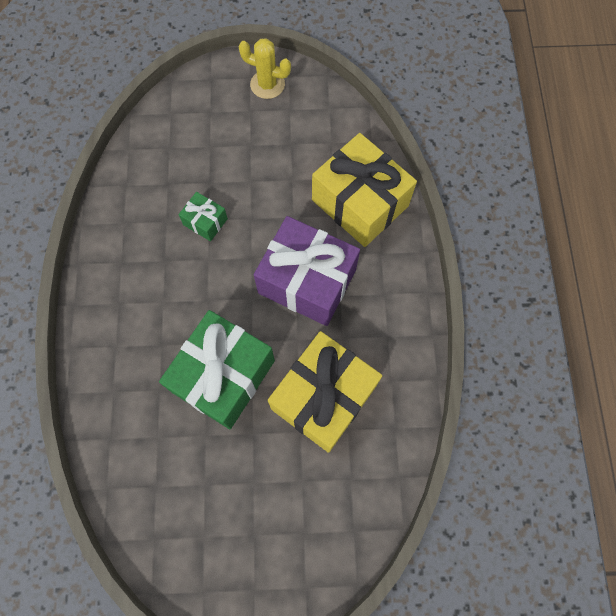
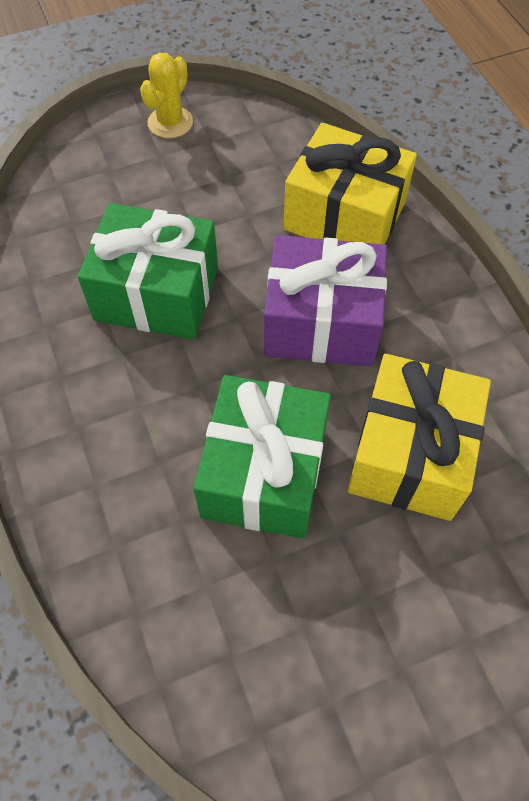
camera: 20 degrees left, 10 degrees down
(205, 222) = (157, 293): green gift -> green gift, size x2.19
(267, 84) = (170, 122): yellow cactus -> yellow cactus turned 60 degrees counterclockwise

